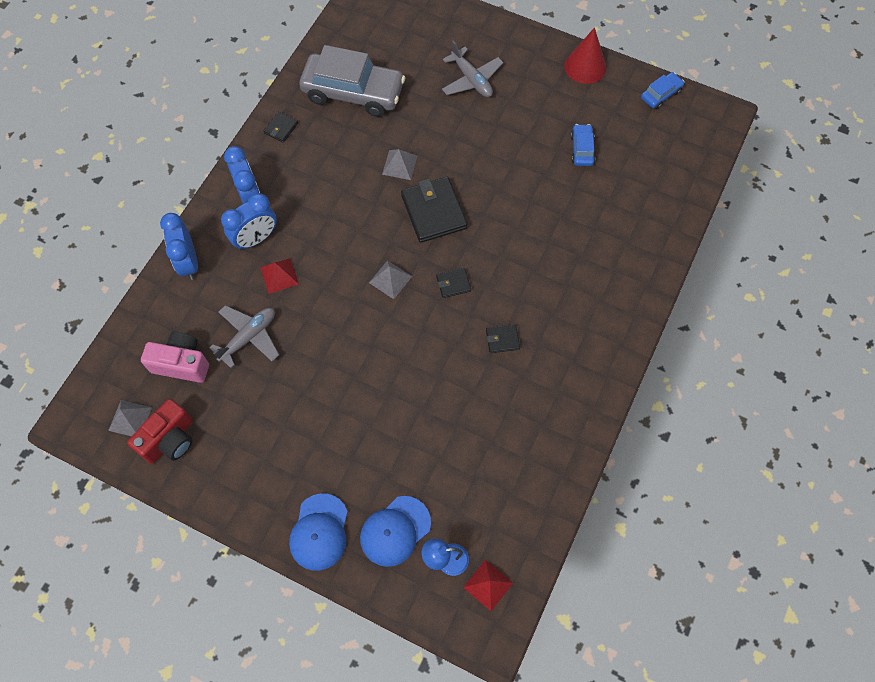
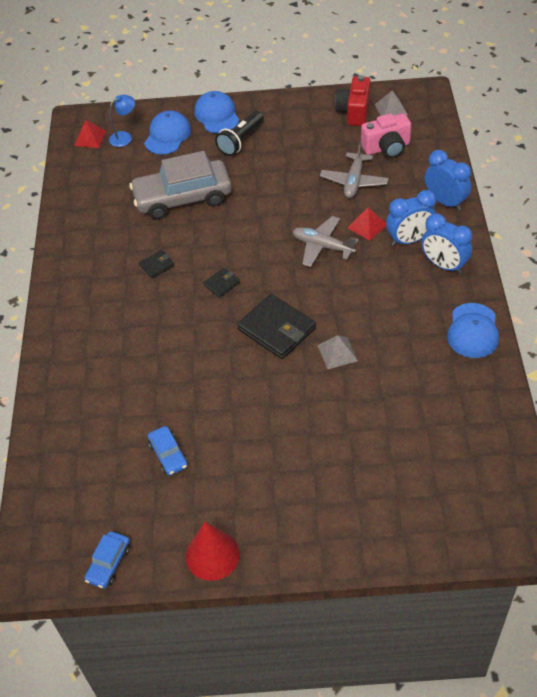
camera: 155 degrees right, 15 degrees down
(256, 239) = (409, 240): blue clock -> blue clock turned 135 degrees counterclockwise
(281, 128) = (473, 331): black wallet -> blue cap
(320, 469) = (241, 141): none -> black flashlight
(353, 92) = (437, 397): grey car -> grey car (183, 198)
(390, 279) = (276, 263): grey pyramid -> none
(471, 79) = (328, 473): grey plane -> grey plane (322, 246)

